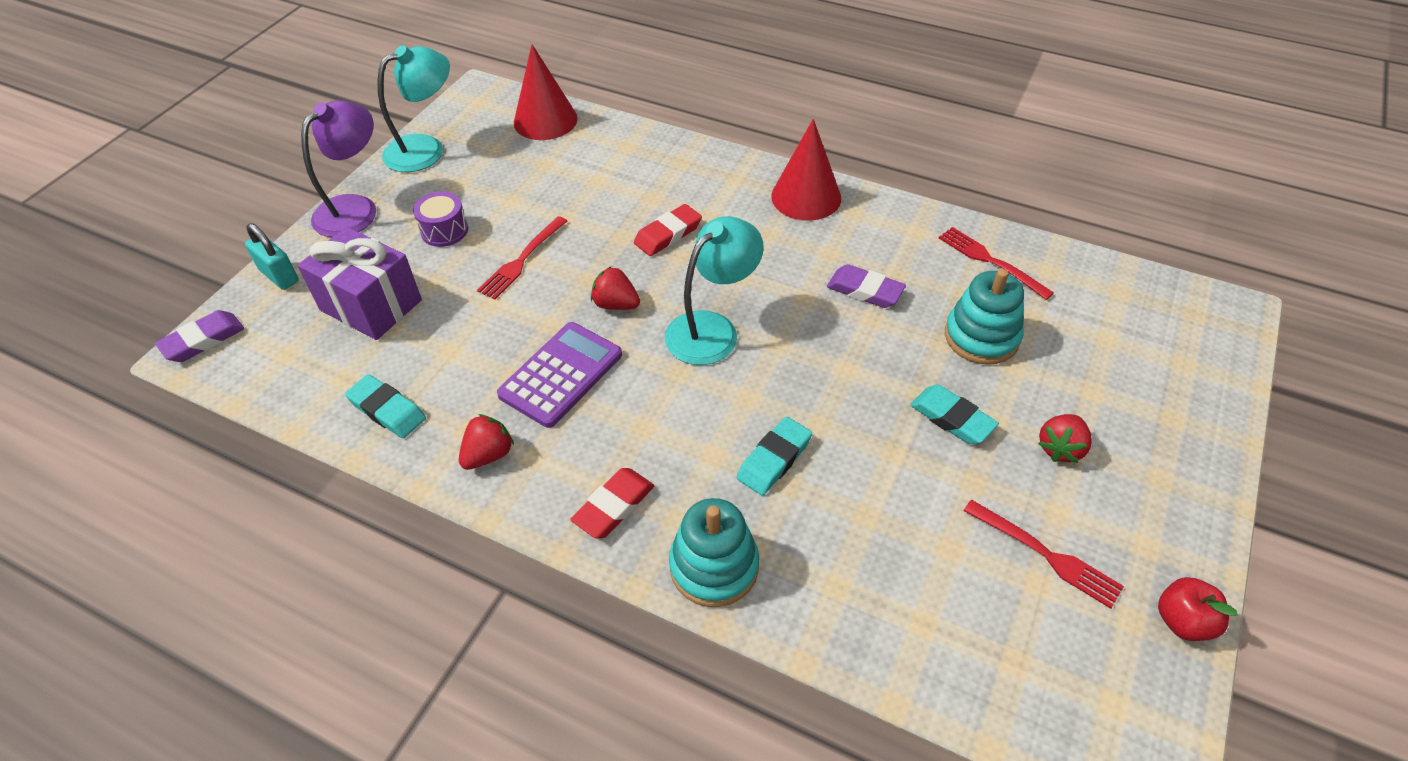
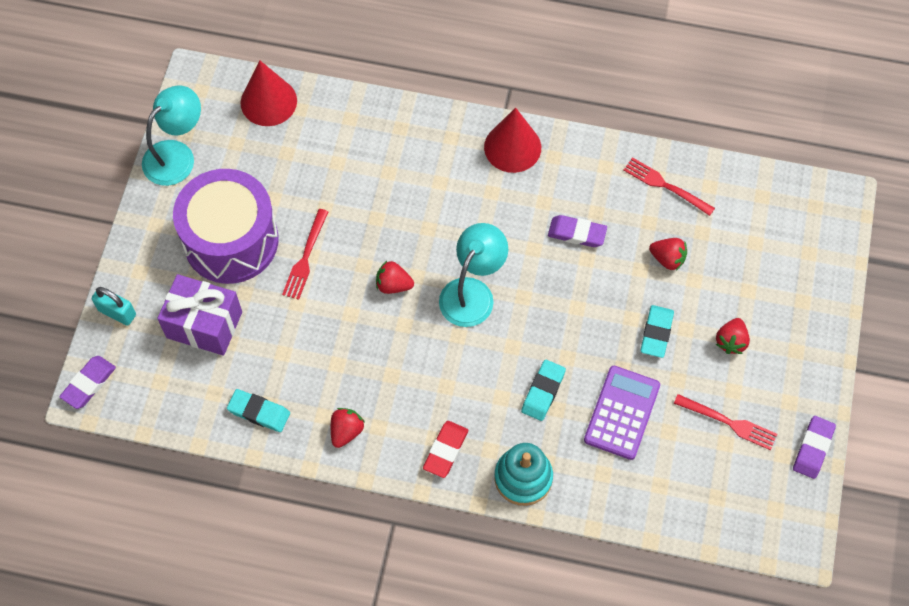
camera: 15 degrees left, 15 degrees up
(355, 208) = (146, 232): purple lamp -> none
(444, 230) = (231, 240): purple drum -> purple drum, size x2.46
(561, 375) = (373, 356): purple calculator -> purple calculator (621, 413)
(668, 234) = (413, 208): red eraser -> none
(952, 418) = (656, 333): turquoise eraser -> turquoise eraser turned 75 degrees clockwise
(981, 337) = (667, 259): turquoise stacking toy -> red strawberry
(1182, 621) = (813, 448): red apple -> purple eraser

